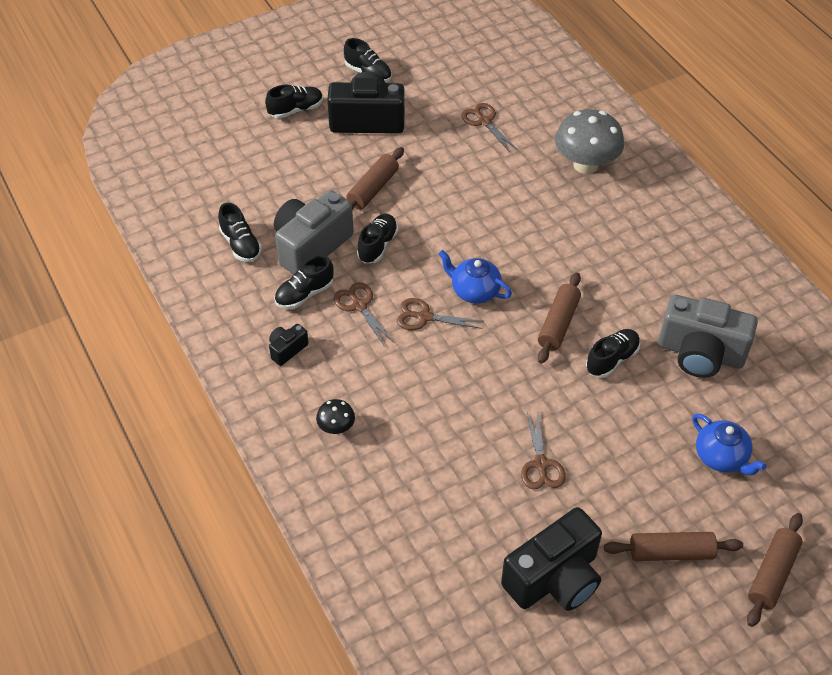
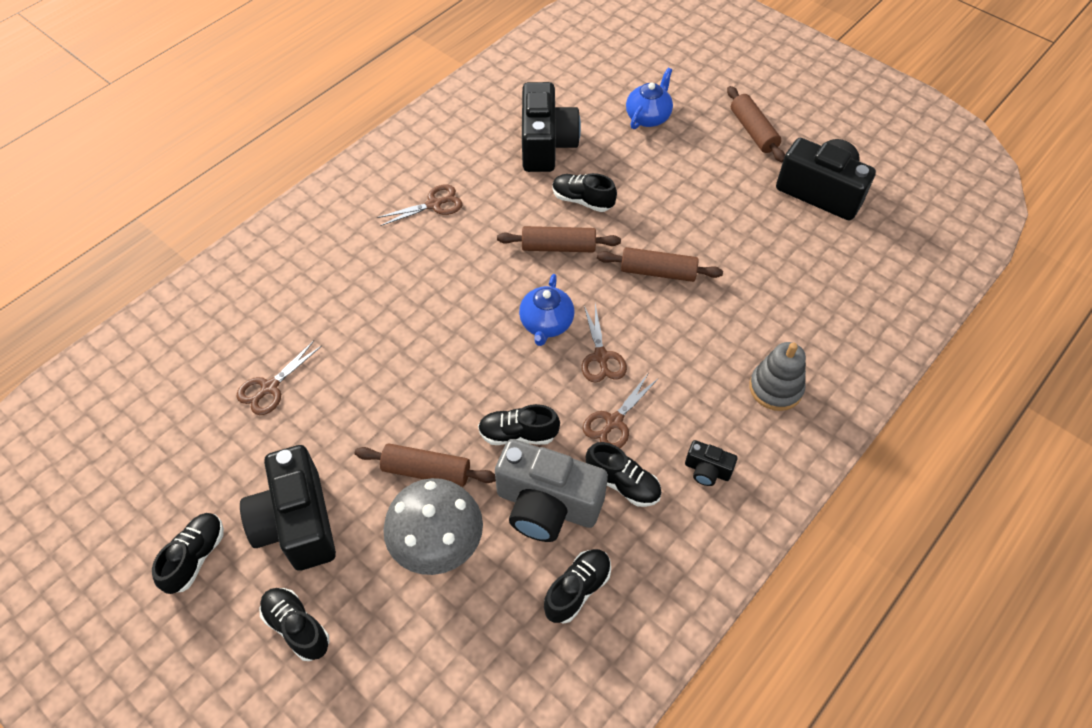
camera: 110 degrees left, 5 degrees up
(336, 427) = (775, 388): black mushroom -> grey stacking toy
(541, 464) = (722, 224): brown scissors -> brown scissors (434, 204)
(585, 165) = (321, 274): grey mushroom -> grey mushroom (438, 544)
(700, 353) = (546, 145): grey camera -> black camera
(772, 574) = (735, 77): brown rolling pin -> brown rolling pin (658, 272)

